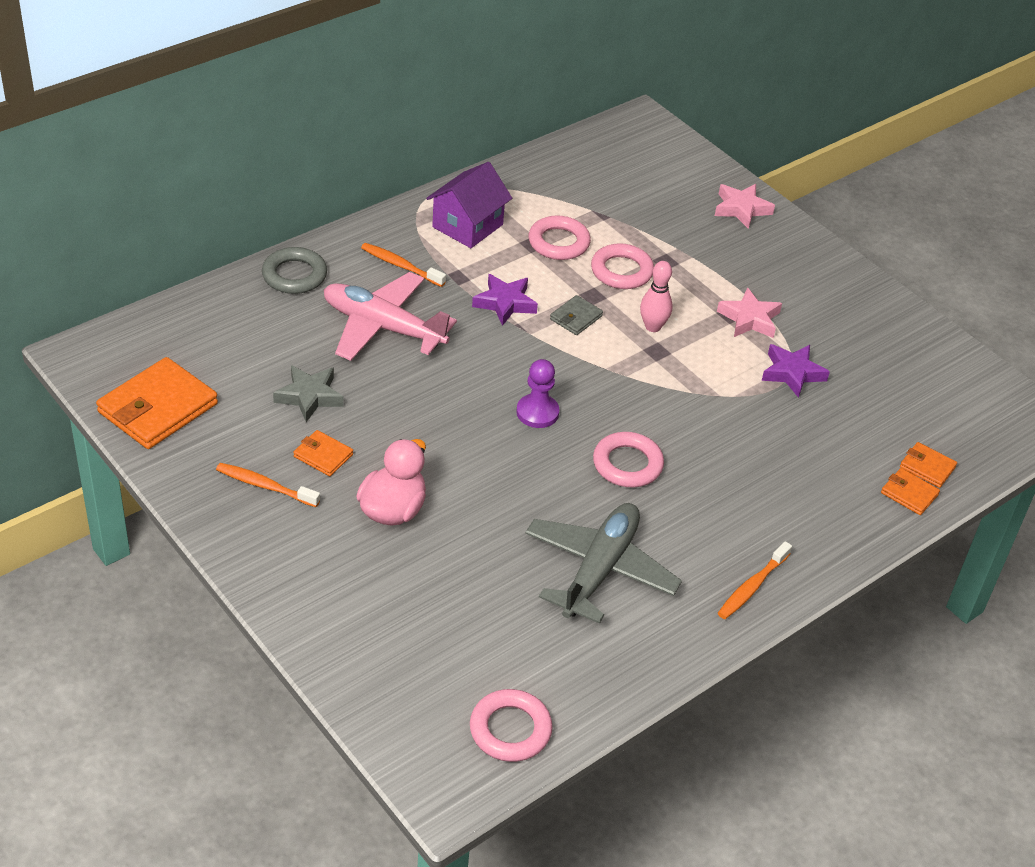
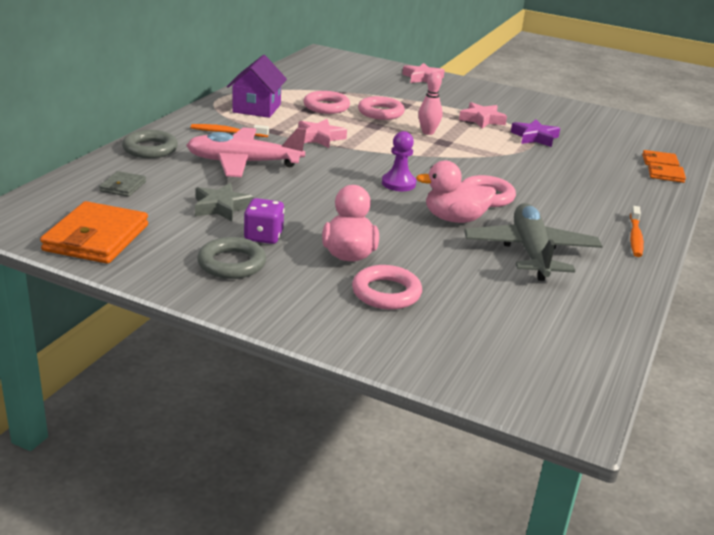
camera: 25 degrees left, 15 degrees down
(265, 486) = (232, 263): orange toothbrush -> grey ring
(323, 455) = (263, 236): orange wallet -> purple dice
(505, 303) = (320, 138): purple star -> pink star
(510, 730) = (575, 359): pink ring -> pink ring (386, 293)
(555, 491) = (454, 219): none -> pink duck
(576, 317) = (374, 136): grey wallet -> grey wallet (123, 186)

